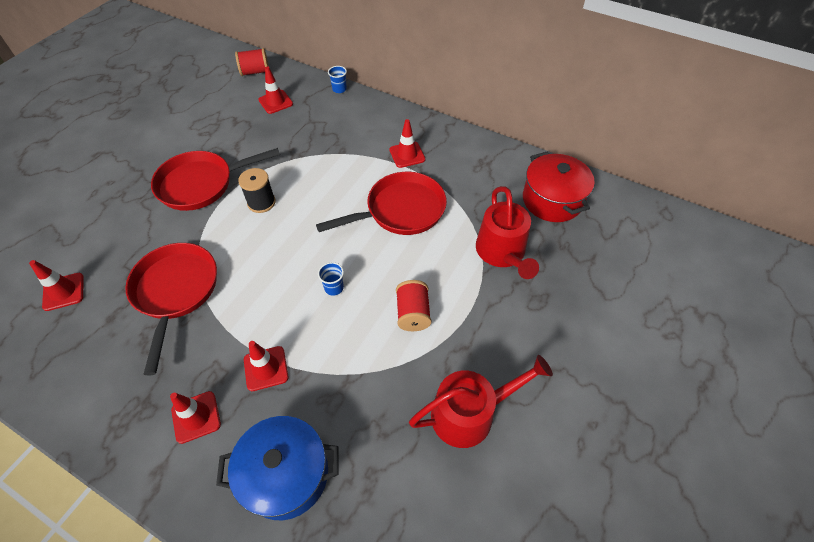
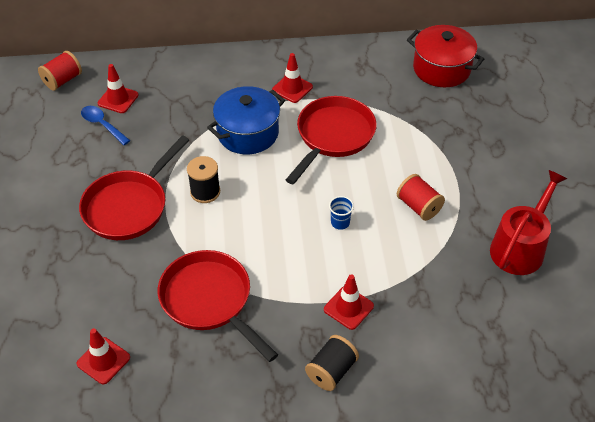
camera: 35 degrees left, 5 degrees down
(196, 417) = (331, 371): red traffic cone -> black spool
(247, 115) = (102, 125): none -> blue spoon
(286, 474) = (437, 361): blue pot -> blue pot (248, 133)
(339, 89) = (169, 59): blue cup -> none
(502, 253) = (441, 127): red watering can -> none

